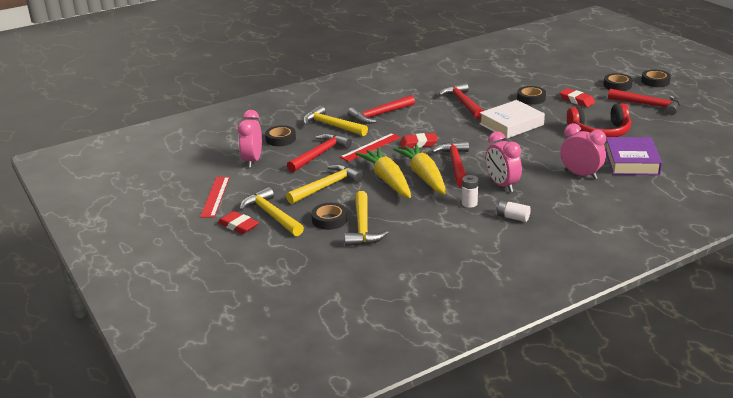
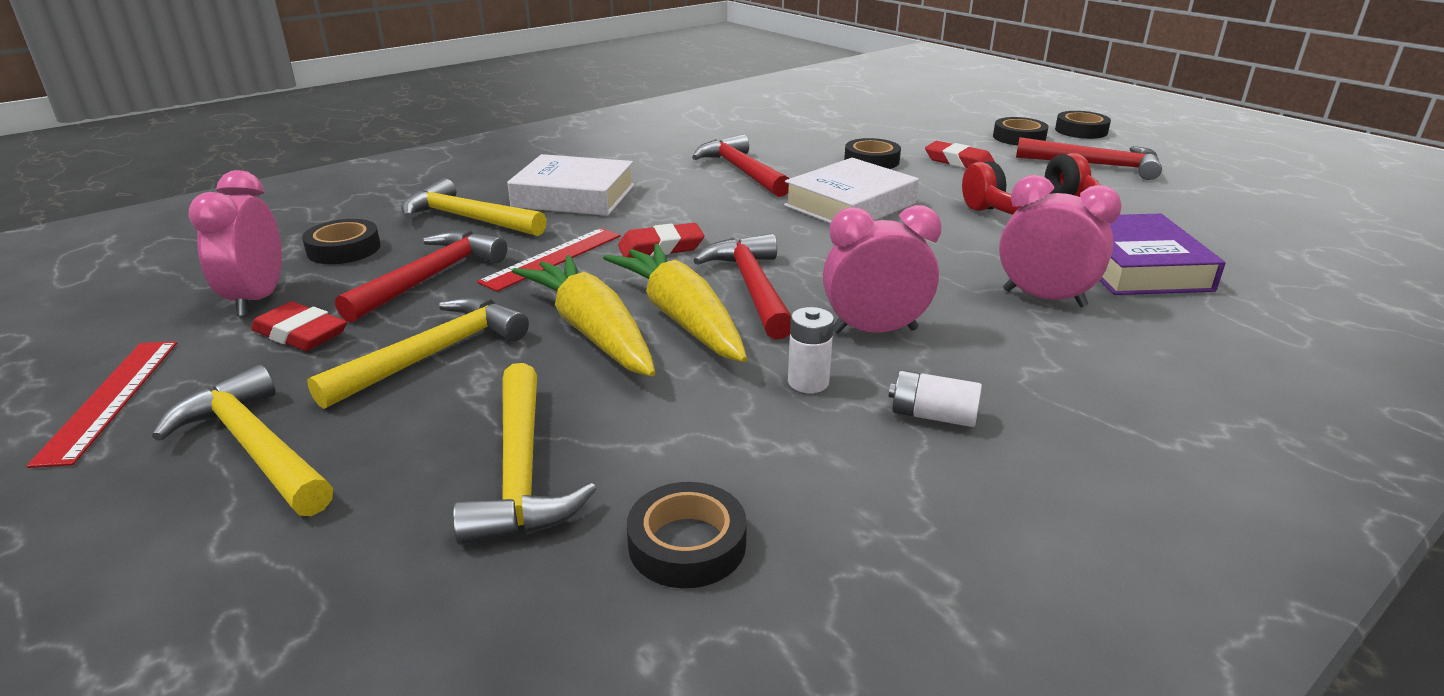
camera: 10 degrees left, 0 degrees up
(238, 225) = (136, 490): red eraser -> red eraser (300, 333)
(329, 220) = (425, 452): black tape -> black tape (687, 544)
(379, 115) = (574, 196): red hammer -> white book
(502, 185) = (874, 331): pink clock -> pink clock turned 120 degrees clockwise

